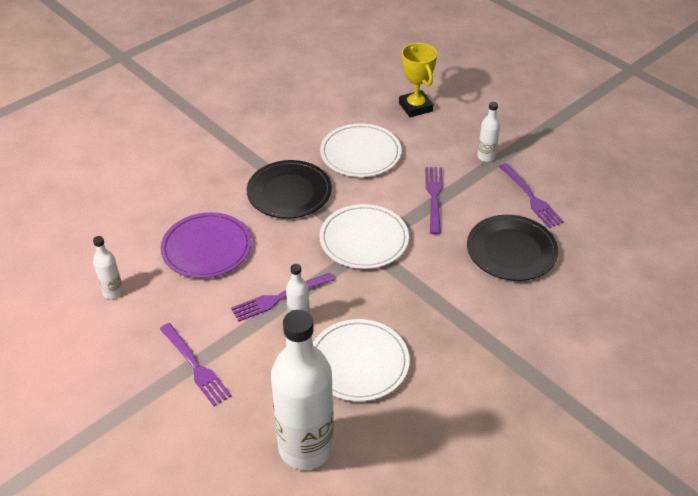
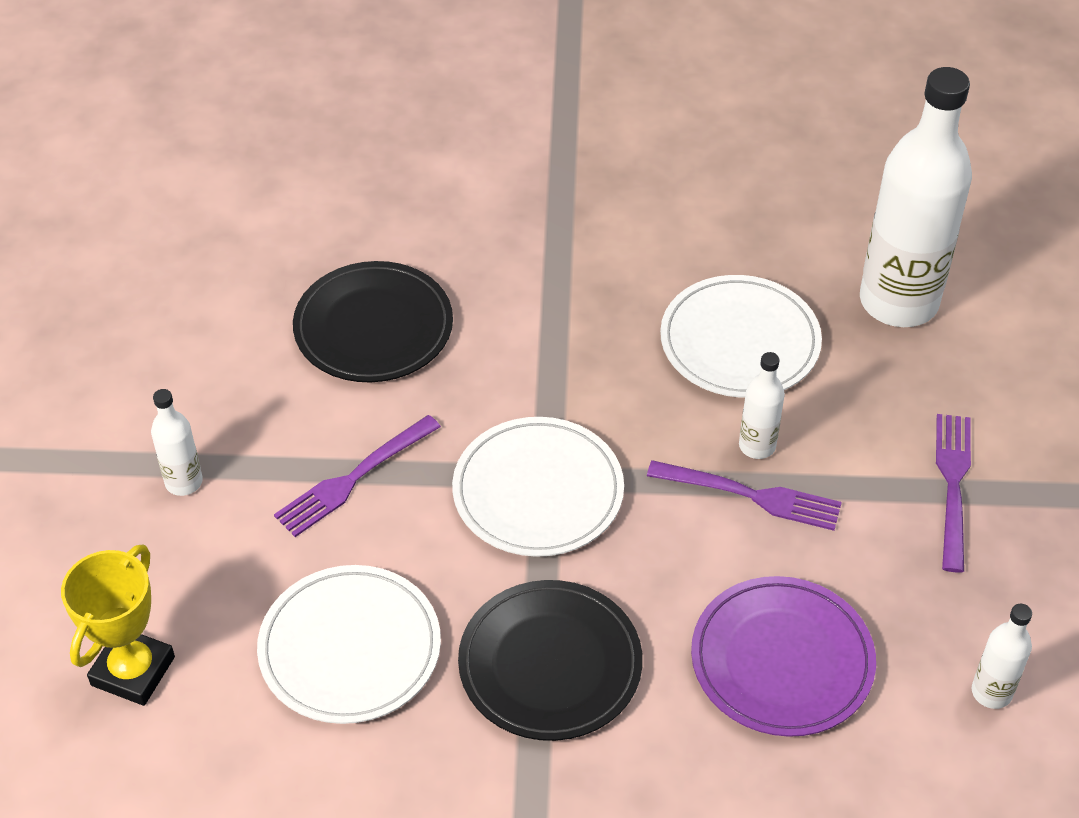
camera: 135 degrees left, 5 degrees up
(531, 197) = (232, 373): purple fork -> none

